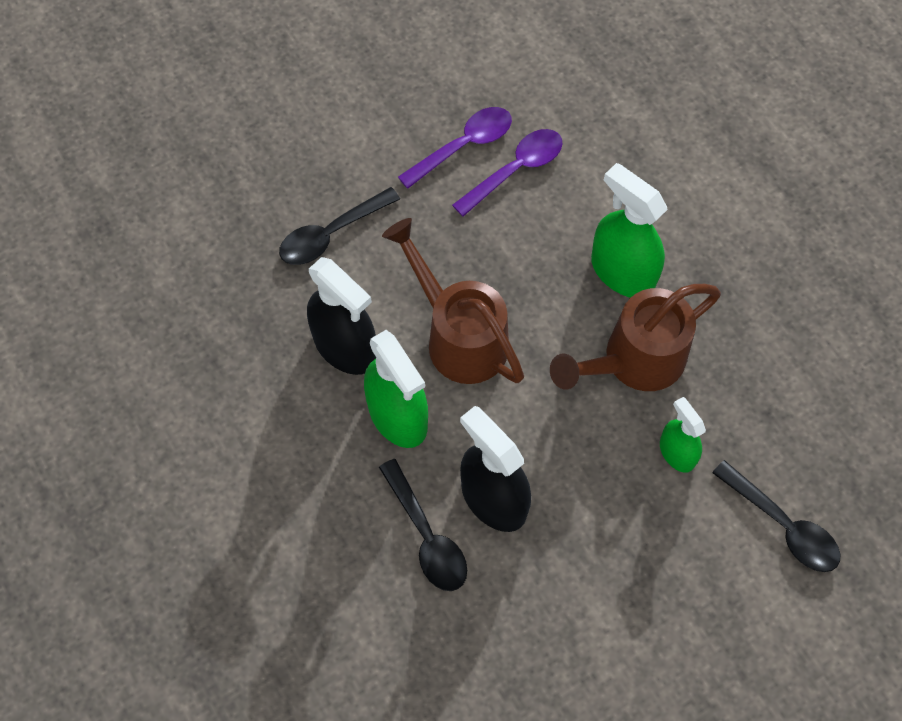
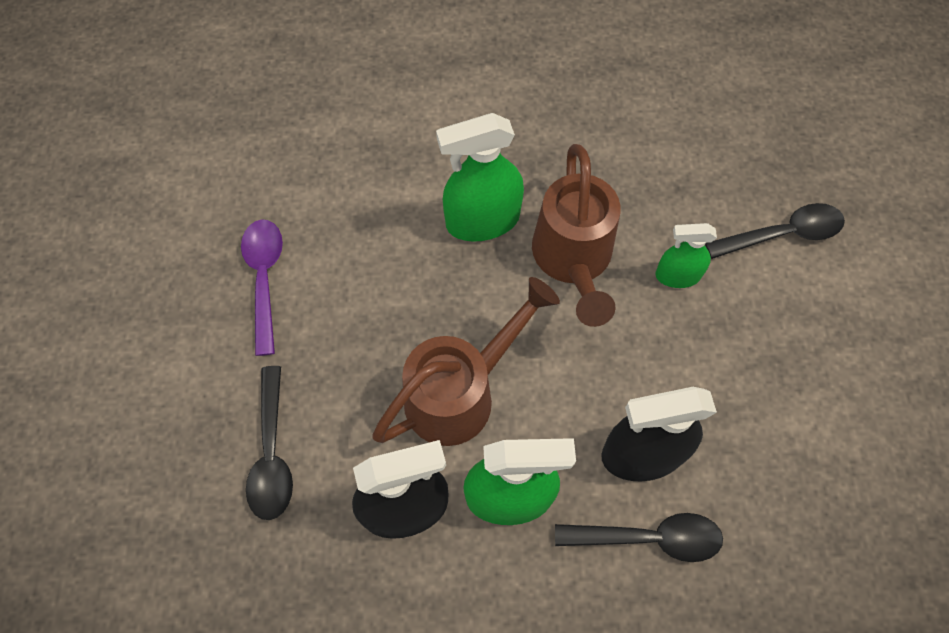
camera: 60 degrees left, 0 degrees up
(459, 336) = (460, 393): brown watering can -> brown watering can turned 150 degrees clockwise
(515, 170) = (322, 249): purple spoon -> none

